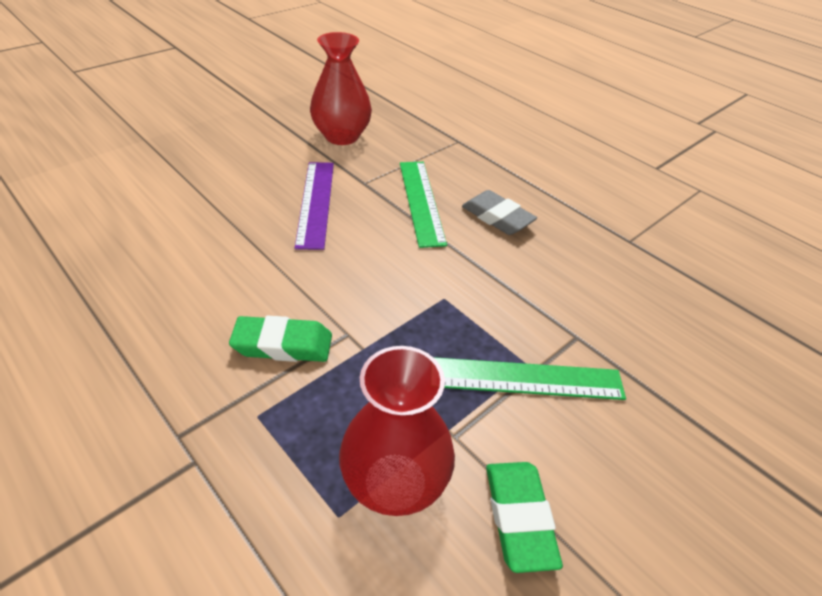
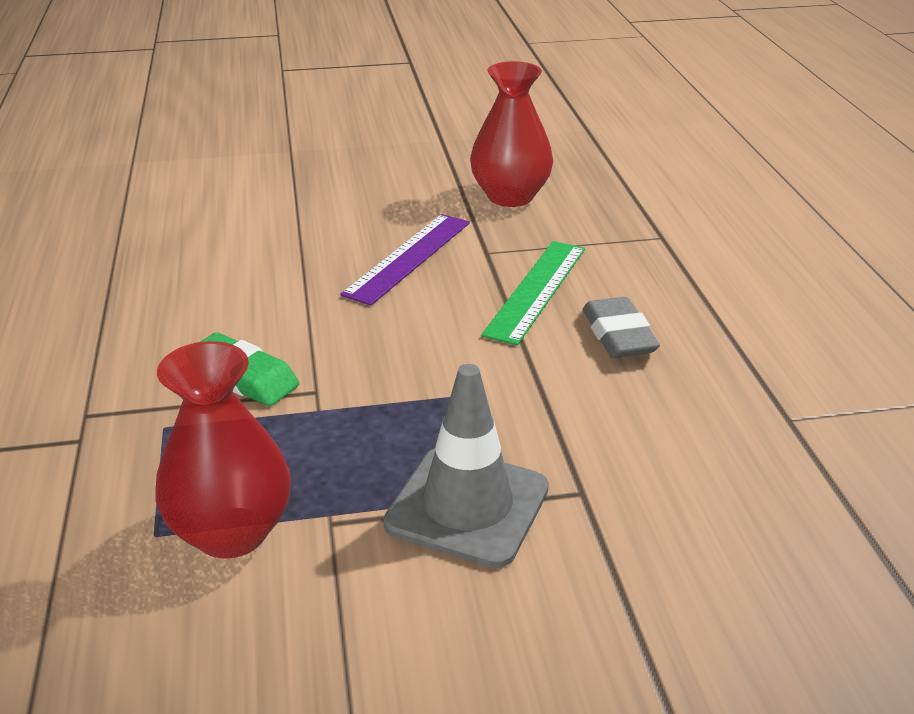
camera: 35 degrees right, 10 degrees down
(519, 517) = (319, 619): green eraser -> none
(526, 379) = (467, 506): green ruler -> grey traffic cone

